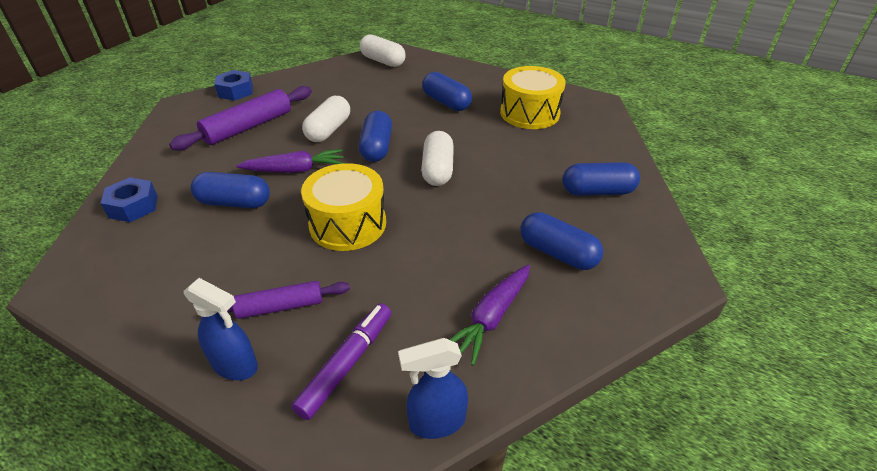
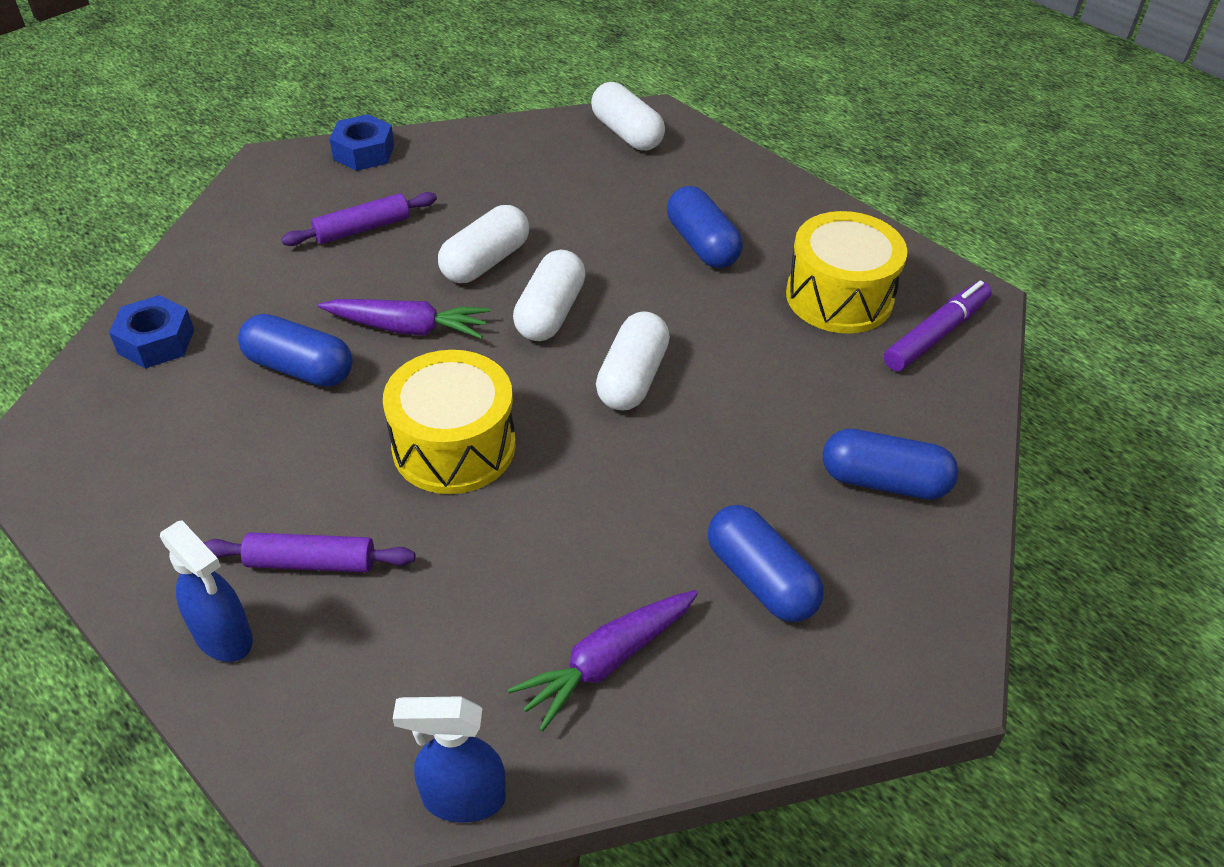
camera: 15 degrees right, 5 degrees up
(248, 127) = (362, 229): purple rolling pin -> purple rolling pin, size x0.63
(347, 364) = (372, 677): purple marker -> purple marker (936, 334)
(377, 147) = (550, 313): blue capsule -> white capsule

